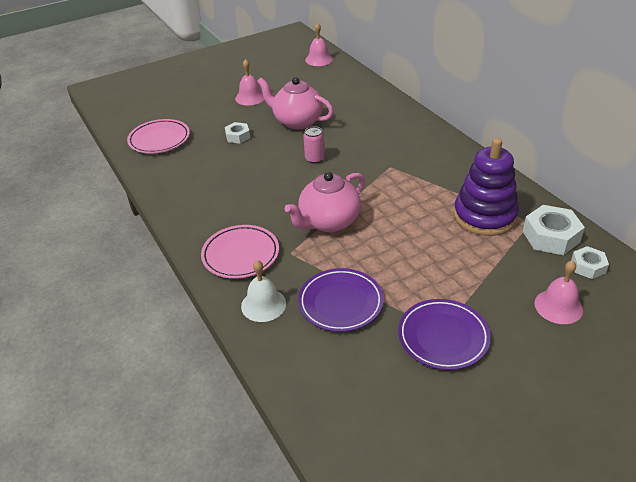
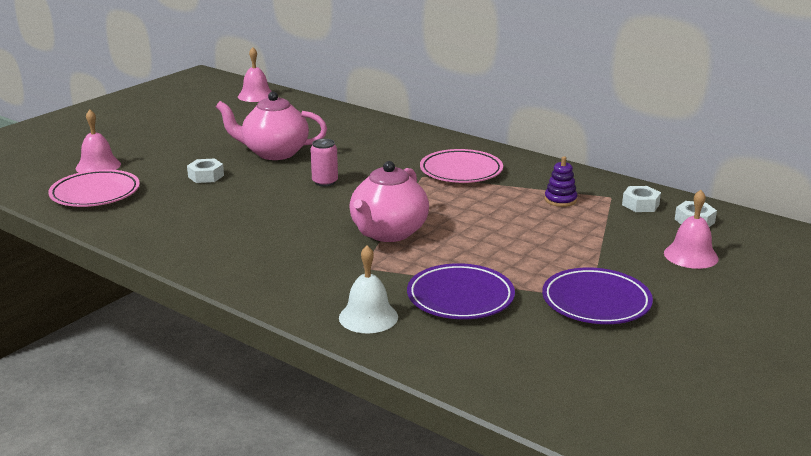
camera: 25 degrees left, 15 degrees down
(241, 255) = (301, 280): pink plate -> pink plate (461, 171)
(250, 97) = (192, 139): pink bell -> pink bell (98, 166)
(484, 216) = (560, 200): purple stacking toy -> purple stacking toy, size x0.44
(551, 236) = (640, 204): white nut -> white nut, size x0.59

